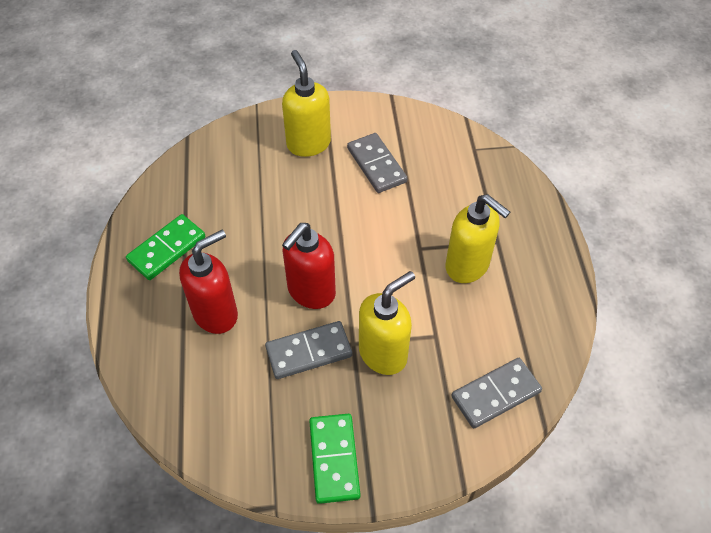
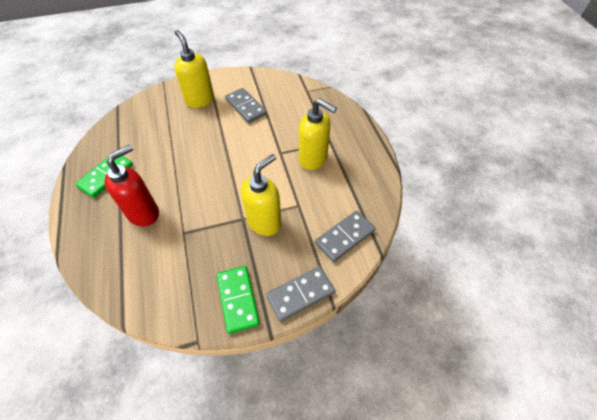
camera: 10 degrees left, 0 degrees up
(309, 351) = (212, 228): grey domino -> grey domino (300, 294)
(311, 292) = (210, 189): red soap dispenser -> none

